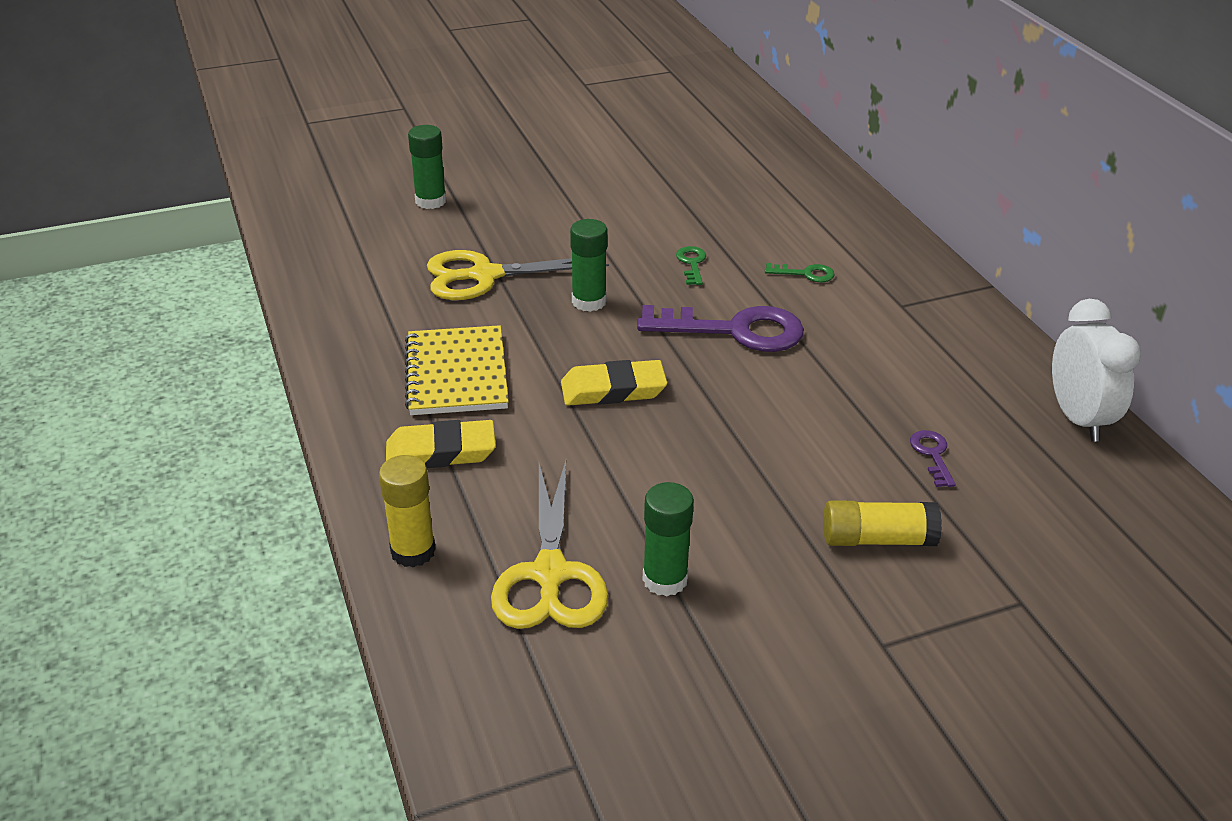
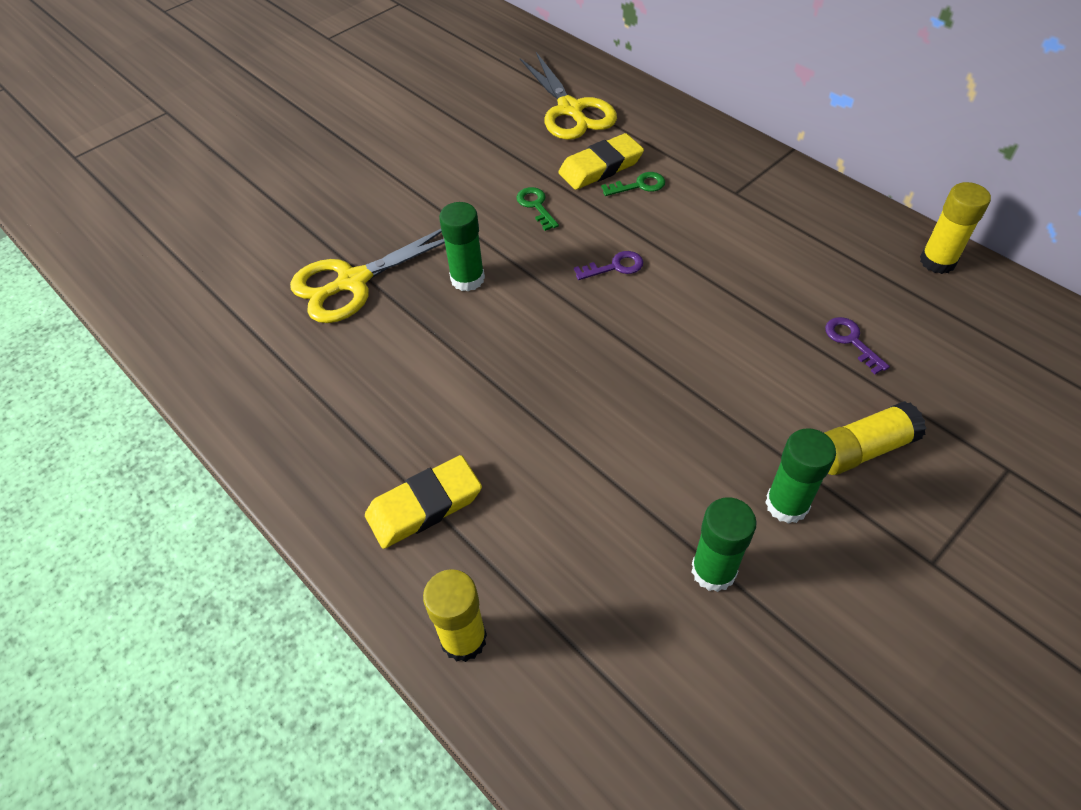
camera: 20 degrees left, 15 degrees up
(430, 201) = (252, 212): green glue stick -> green glue stick (787, 504)
(456, 373) = (388, 406): yellow notebook -> none
(550, 574) = (608, 609): yellow scissors -> yellow scissors (570, 110)
(613, 389) = (545, 371): yellow eraser -> yellow eraser (600, 167)
(735, 330) = (615, 267): purple key -> purple key, size x0.45
(1078, 418) = (937, 261): white clock -> yellow glue stick

